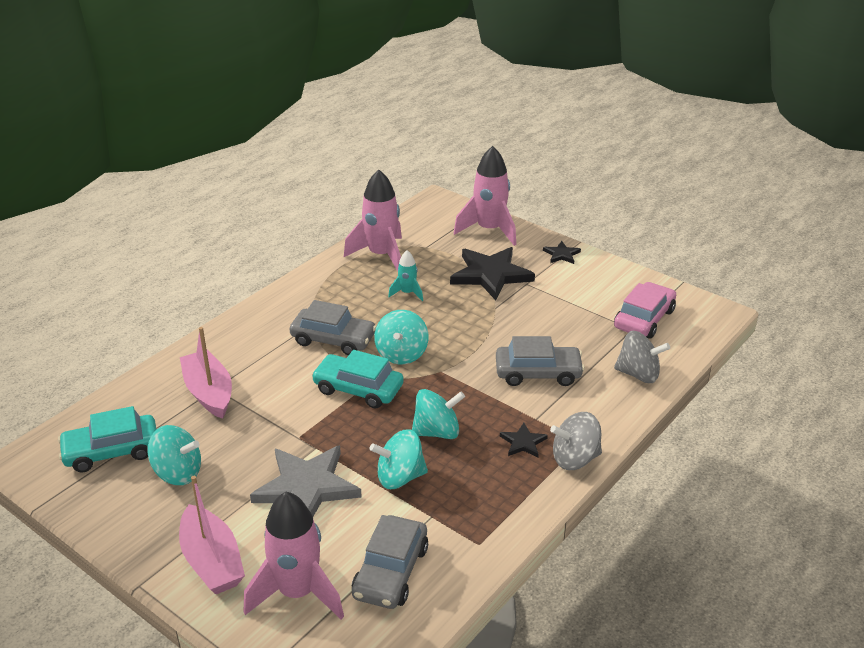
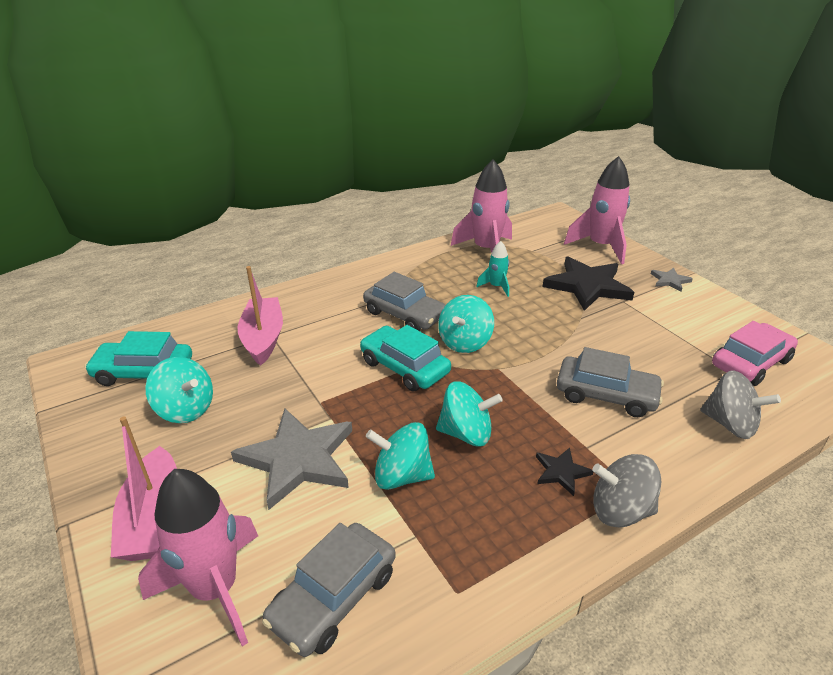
camera: 20 degrees right, 0 degrees up
(561, 254) = (670, 281): black star -> grey star

